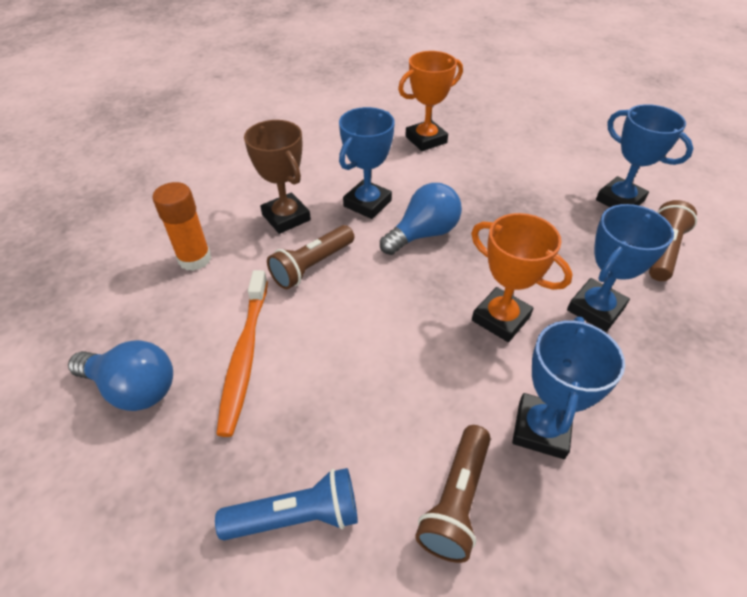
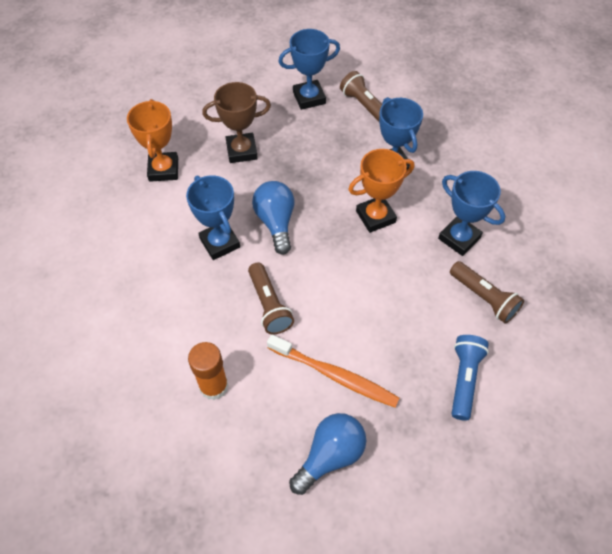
camera: 65 degrees left, 10 degrees up
(286, 217) = (201, 305): brown trophy -> brown trophy (241, 151)

